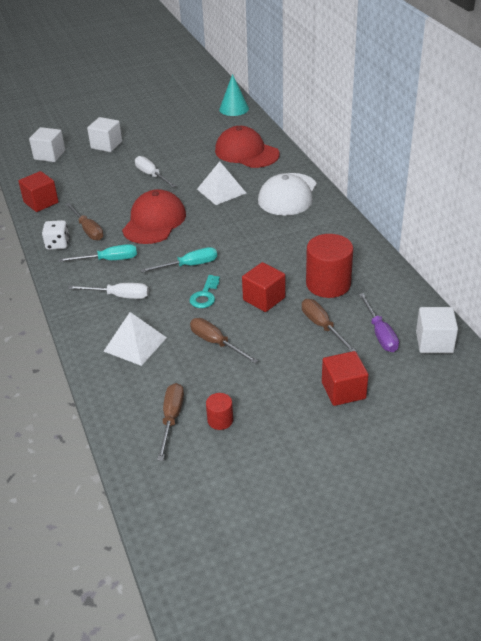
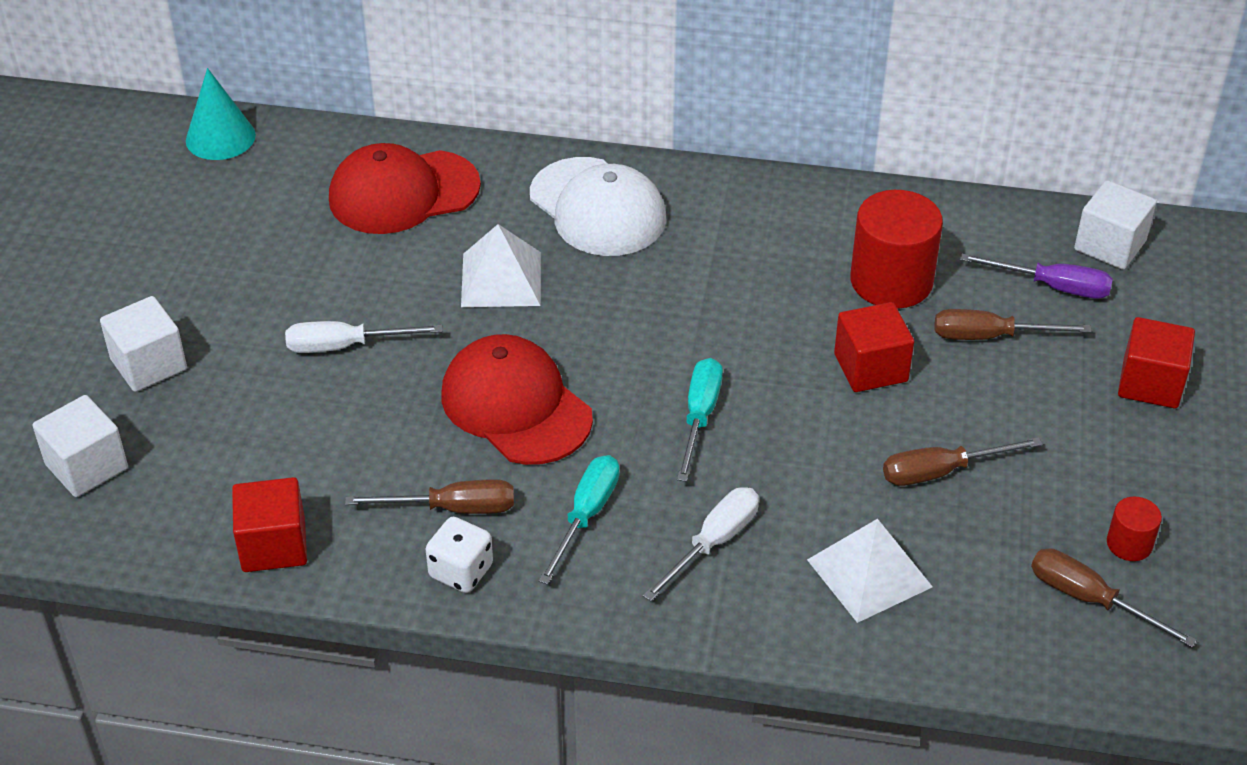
camera: 60 degrees left, 5 degrees up
(205, 295) = (803, 432): turquoise key -> none

